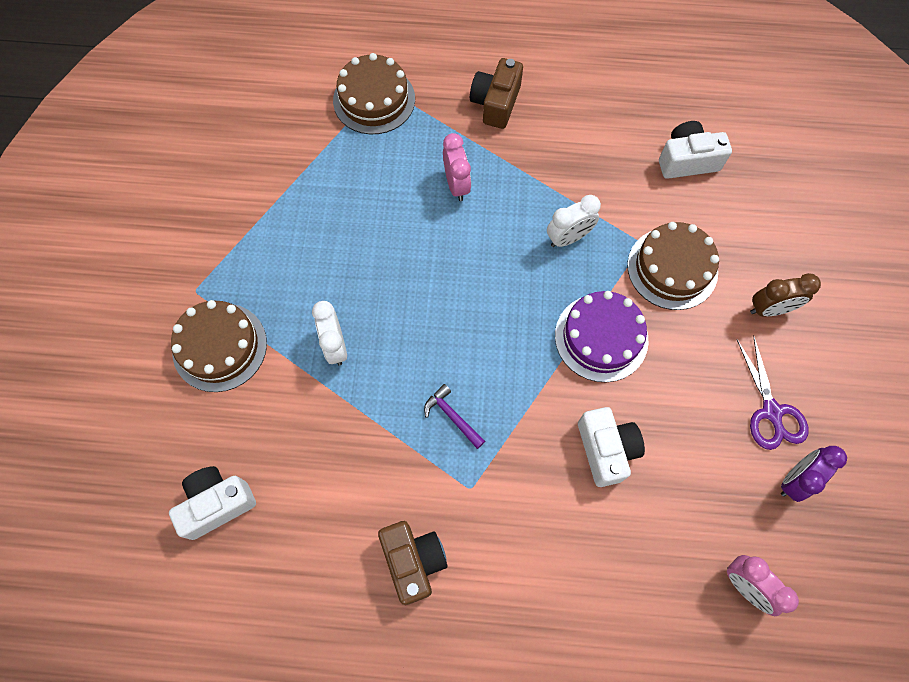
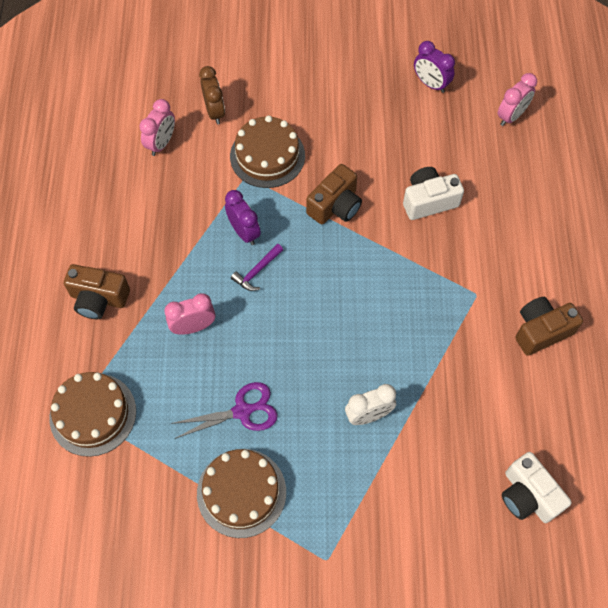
camera: 95 degrees left, 5 degrees down
(220, 347) = (383, 522): brown cake -> brown cake (241, 492)
(452, 416) = (419, 312): purple hammer -> purple hammer (257, 271)
(568, 238) = (244, 232): white clock -> purple clock
(601, 337) = (335, 206): purple cake -> brown camera
(687, 160) = (161, 143): white camera -> pink clock
(769, 309) = (298, 92): brown clock -> brown clock (214, 112)
(771, 411) = (381, 95): purple scissors -> purple scissors (242, 411)

